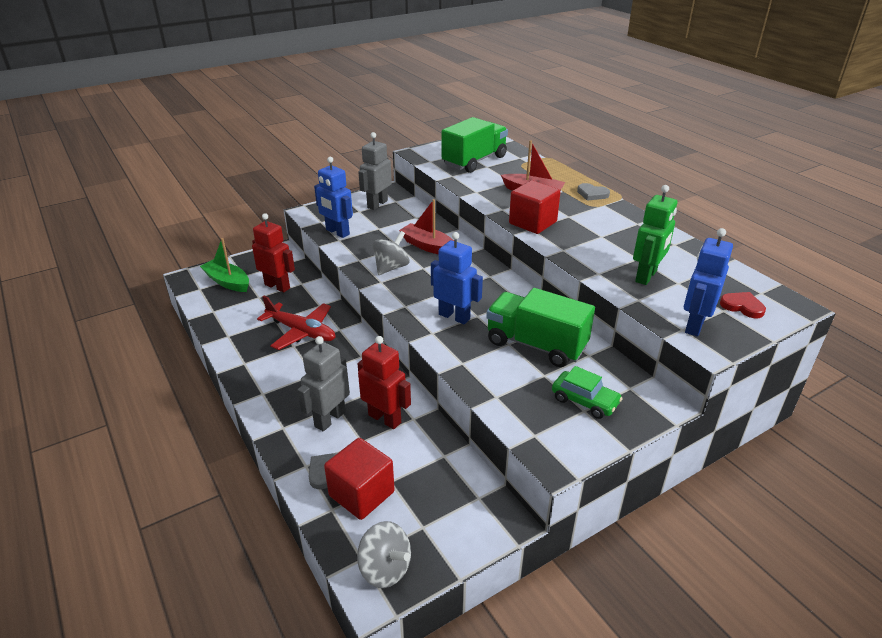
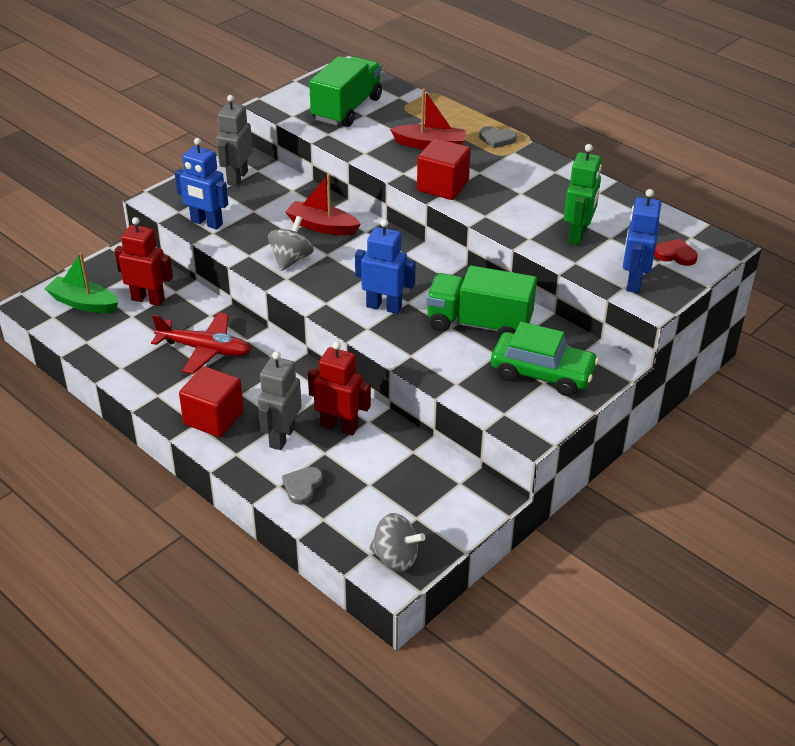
camera: 15 degrees left, 5 degrees up
(361, 494) = (346, 500): red cube -> red cube (213, 418)
(585, 401) = (542, 373): green car -> green car, size x1.56

